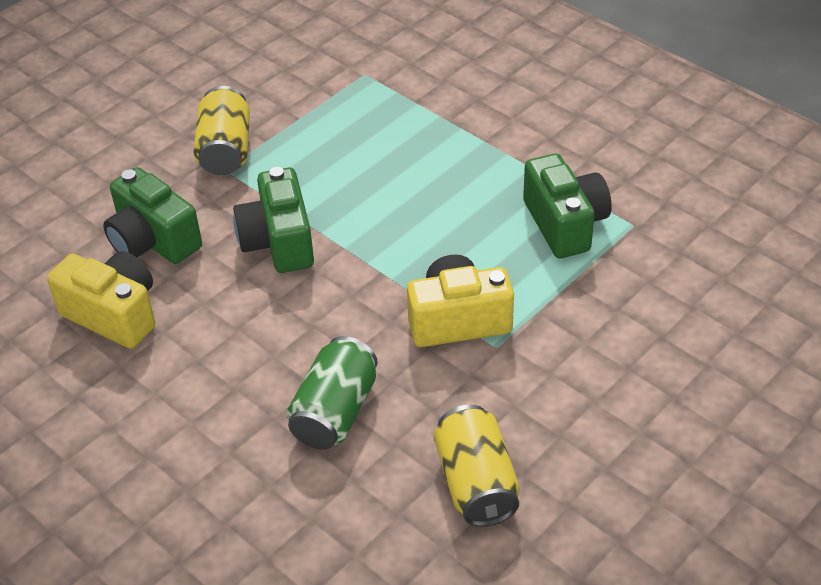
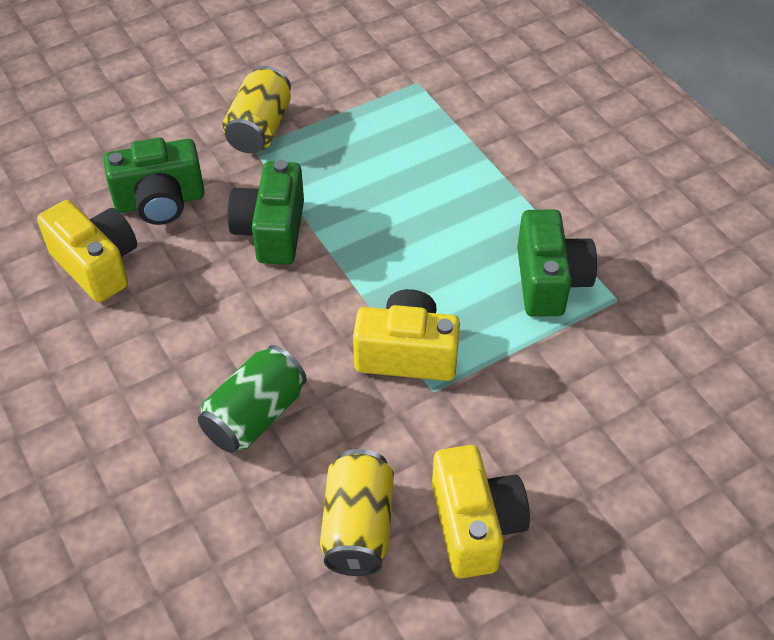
camera: 15 degrees right, 5 degrees up
(153, 240) = (160, 201): green camera -> green camera turned 75 degrees counterclockwise
(584, 452) = (475, 525): none -> yellow camera

